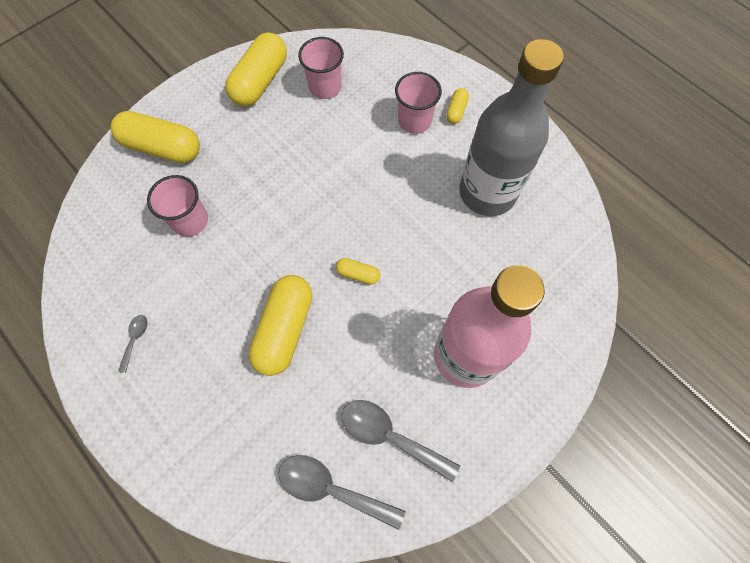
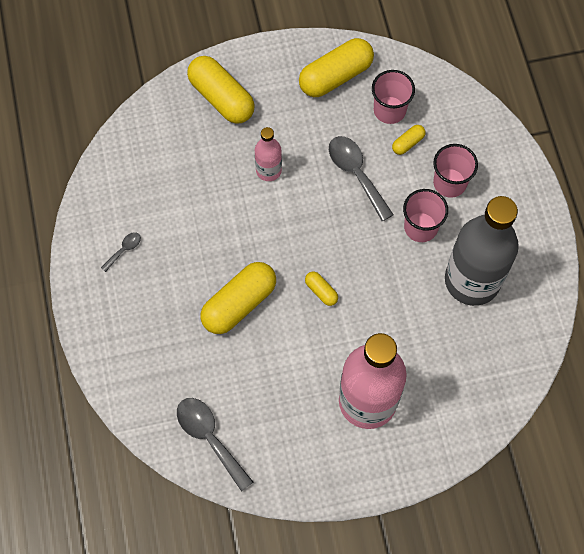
camera: 30 degrees right, 0 degrees up
(190, 221) = (212, 175): pink cup -> pink cup (420, 227)
(243, 190) = (268, 170): none -> pink bottle
(389, 436) = (273, 426): grey spoon -> grey spoon (356, 174)
(456, 111) = (493, 192): yellow capsule -> yellow capsule (408, 143)

